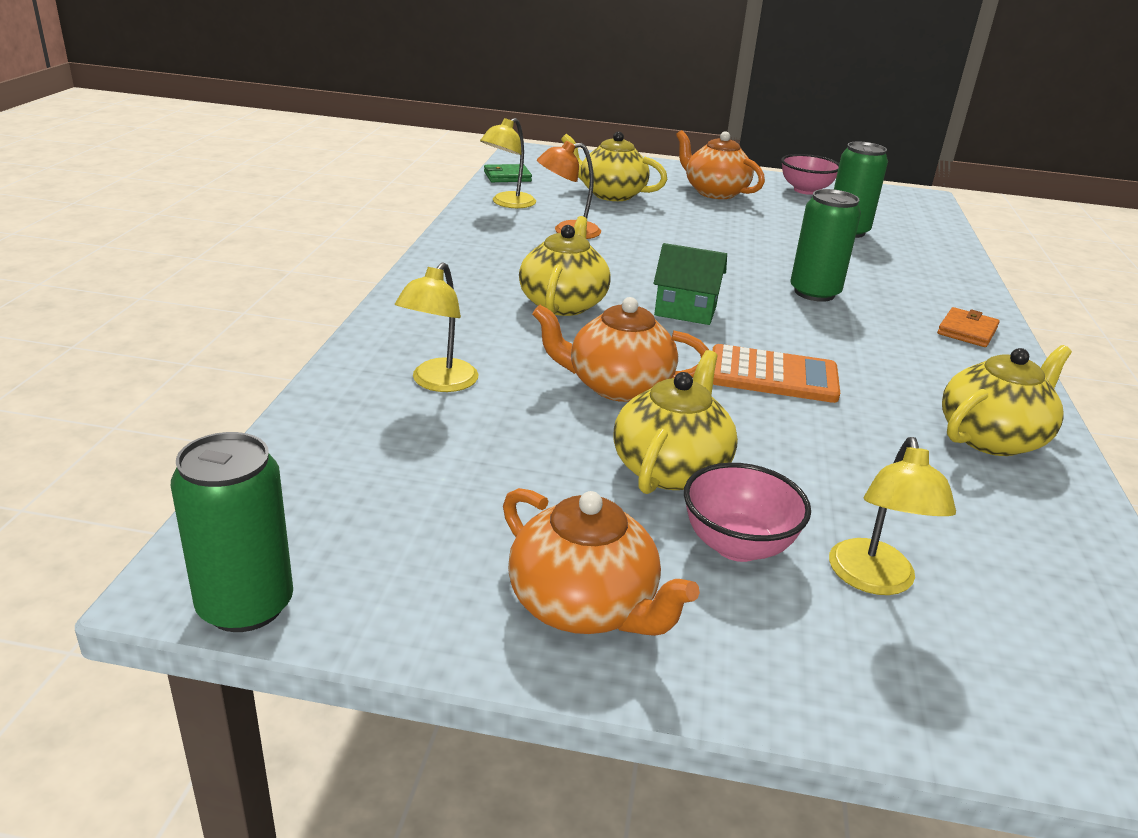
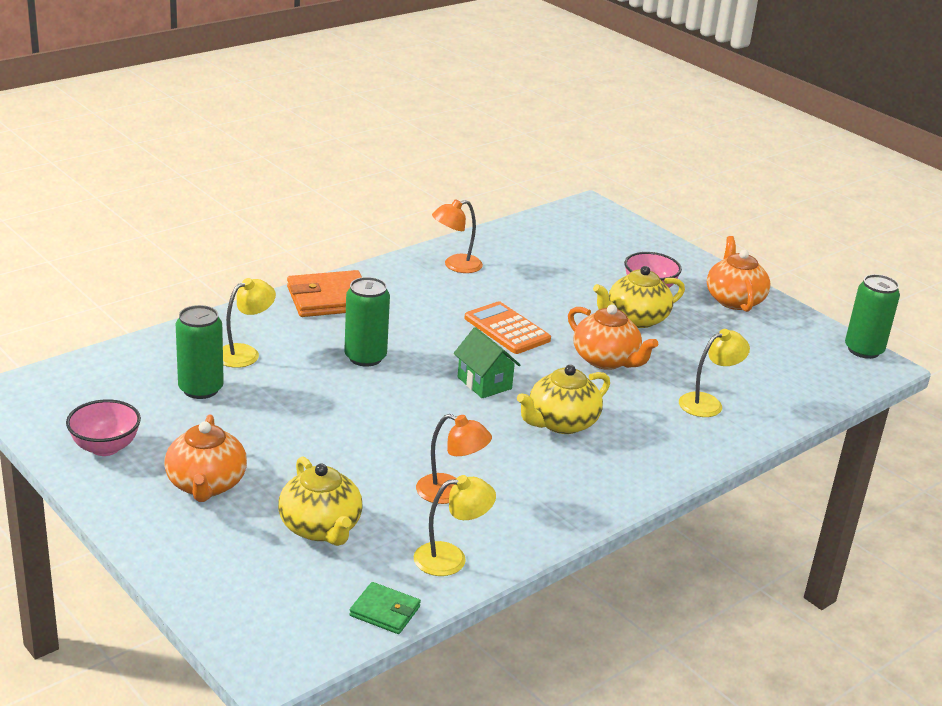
camera: 140 degrees left, 0 degrees up
(874, 580) = (612, 262): yellow lamp -> yellow lamp (245, 353)
(967, 331) = (329, 299): orange wallet -> orange wallet, size x1.81
(991, 438) = (455, 266): yellow teapot -> orange lamp

